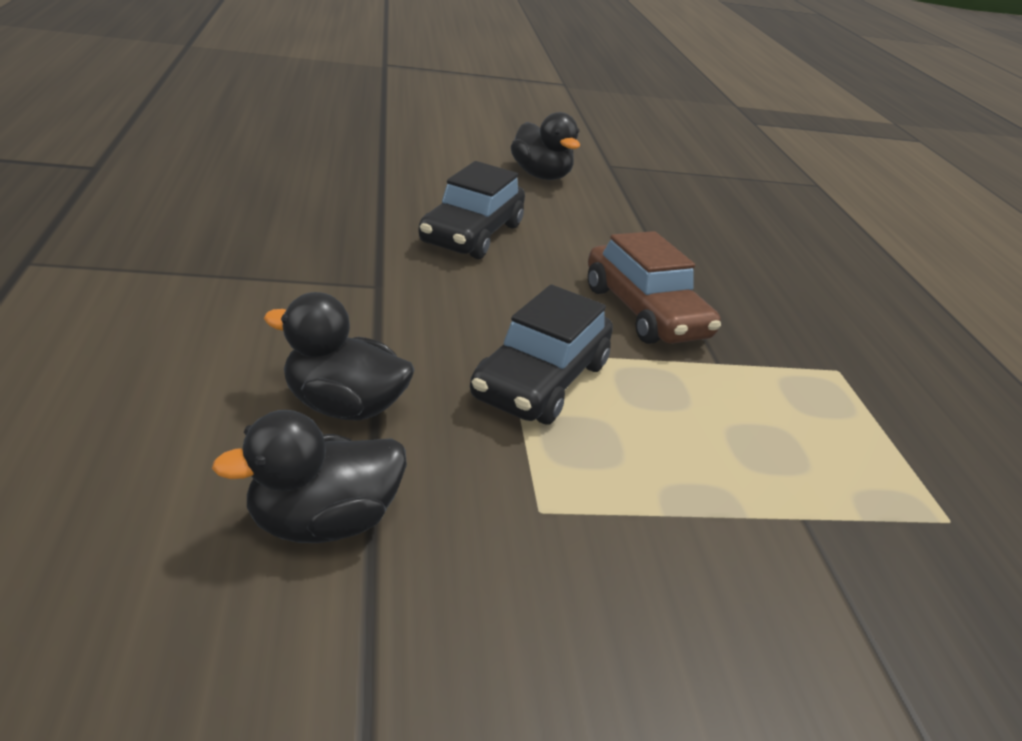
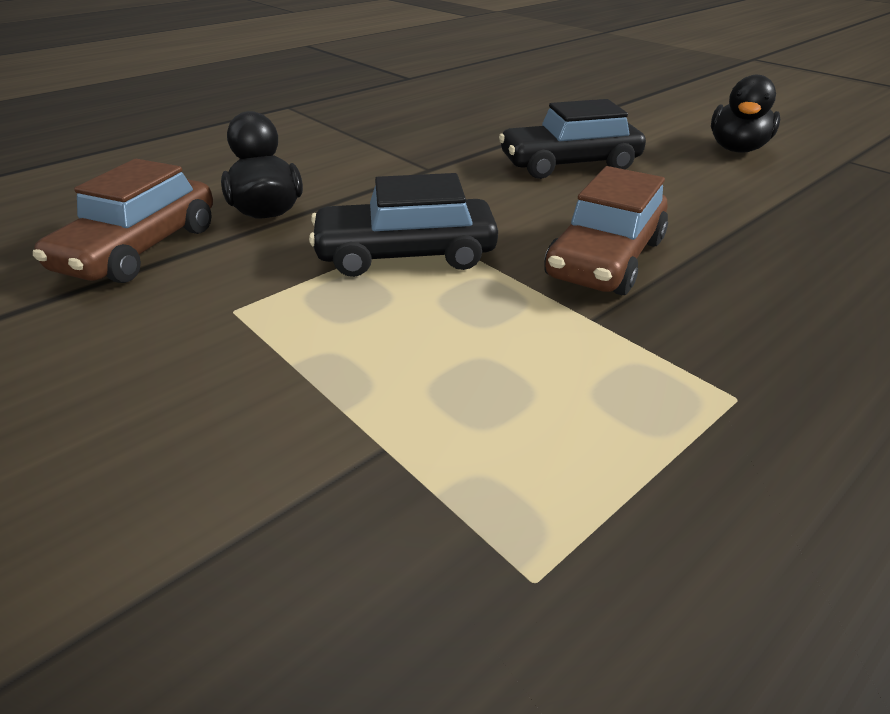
camera: 60 degrees right, 5 degrees up
(321, 523) = (140, 249): black duck -> brown car

